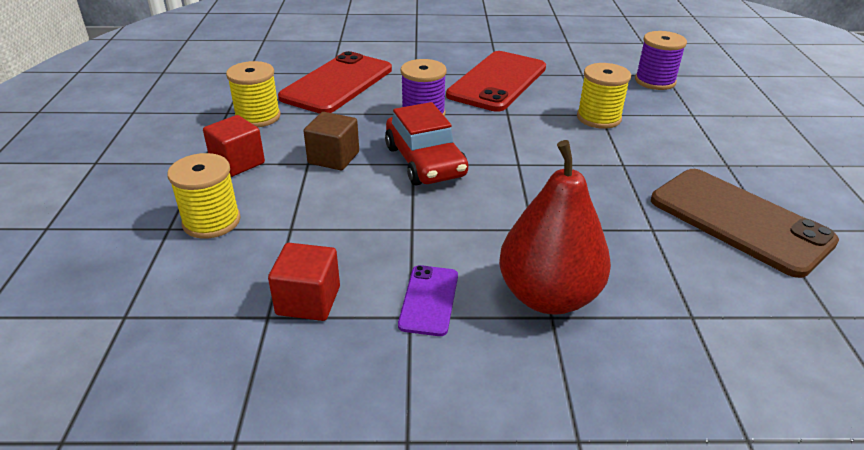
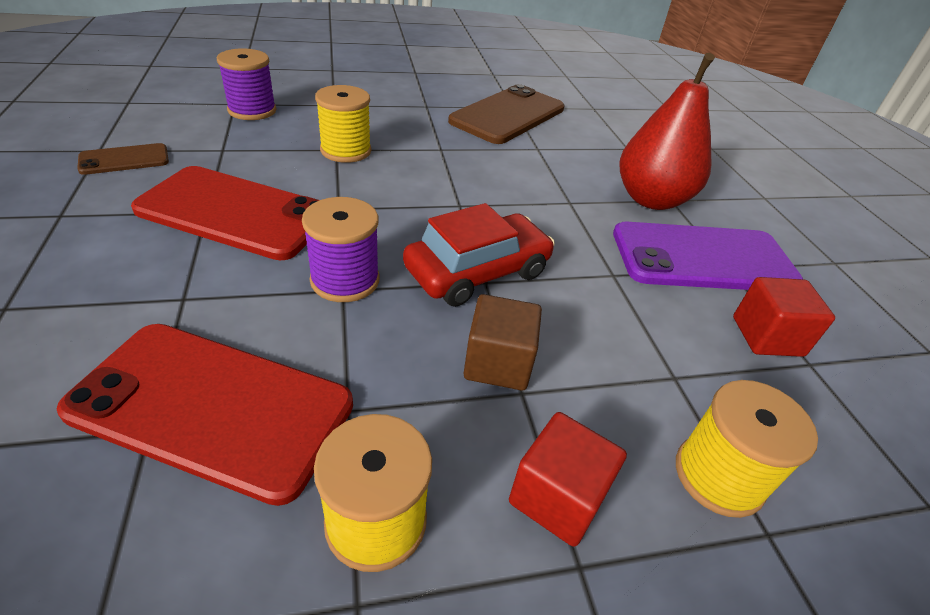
camera: 105 degrees left, 5 degrees up
(429, 300) = (703, 258): purple phone -> purple phone, size x2.07
(556, 49) = (124, 160): none -> brown phone

